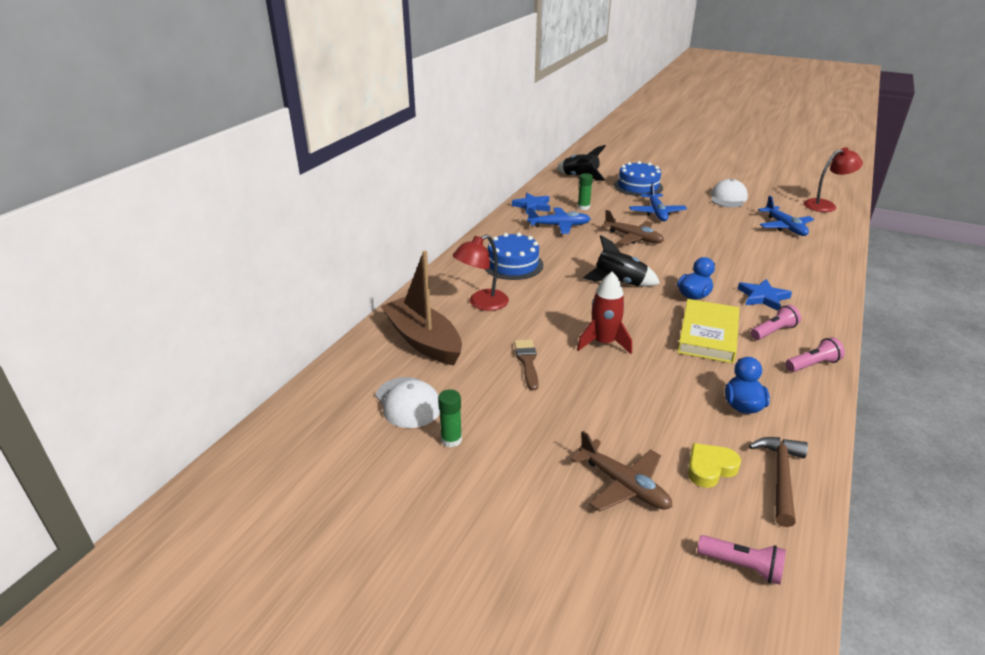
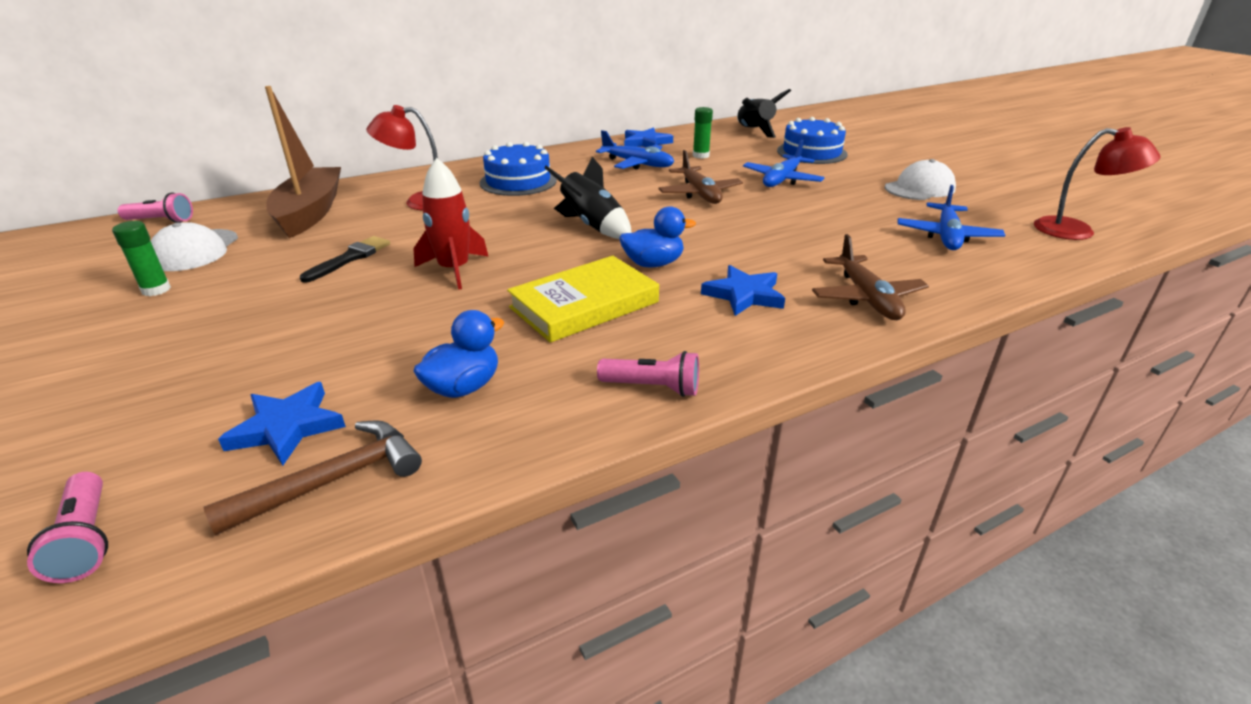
camera: 35 degrees right, 0 degrees up
(527, 362) = (350, 258): brown brush -> black brush
(623, 485) = (181, 395): brown plane -> brown plane (867, 298)
(710, 468) = (287, 427): yellow heart -> blue star
(773, 331) = (677, 333): pink flashlight -> pink flashlight (161, 221)

